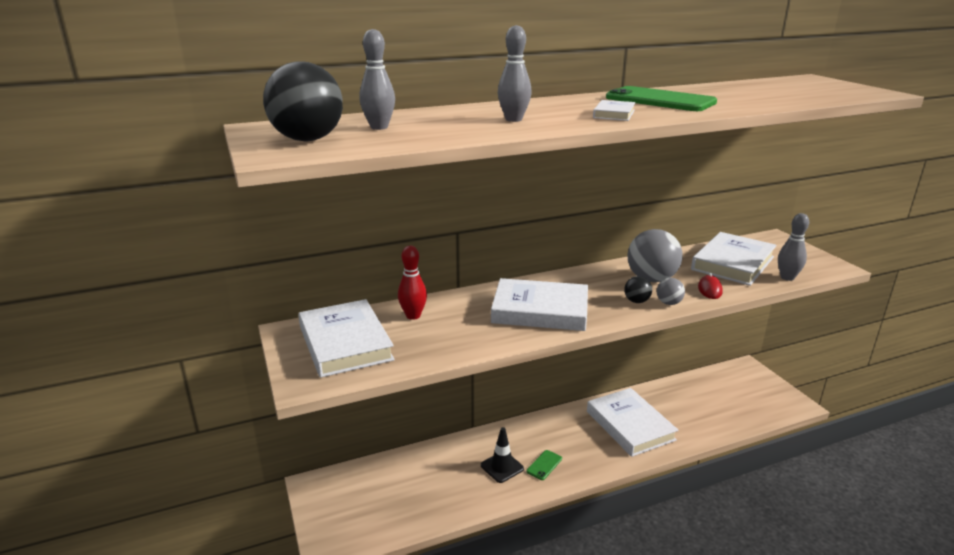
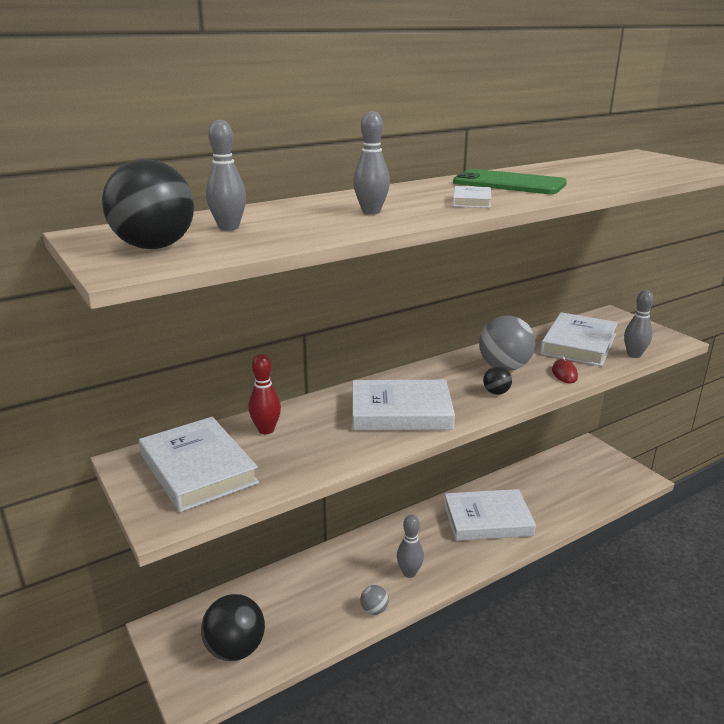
camera: 10 degrees left, 0 degrees up
(373, 511) = (235, 649): none -> black ball
(502, 467) = (365, 581): black traffic cone -> none
(544, 465) = (409, 573): green phone -> grey bowling pin
(630, 425) = (487, 519): white book -> white book turned 60 degrees counterclockwise
(668, 303) = (528, 391): grey ball -> grey ball (374, 610)

